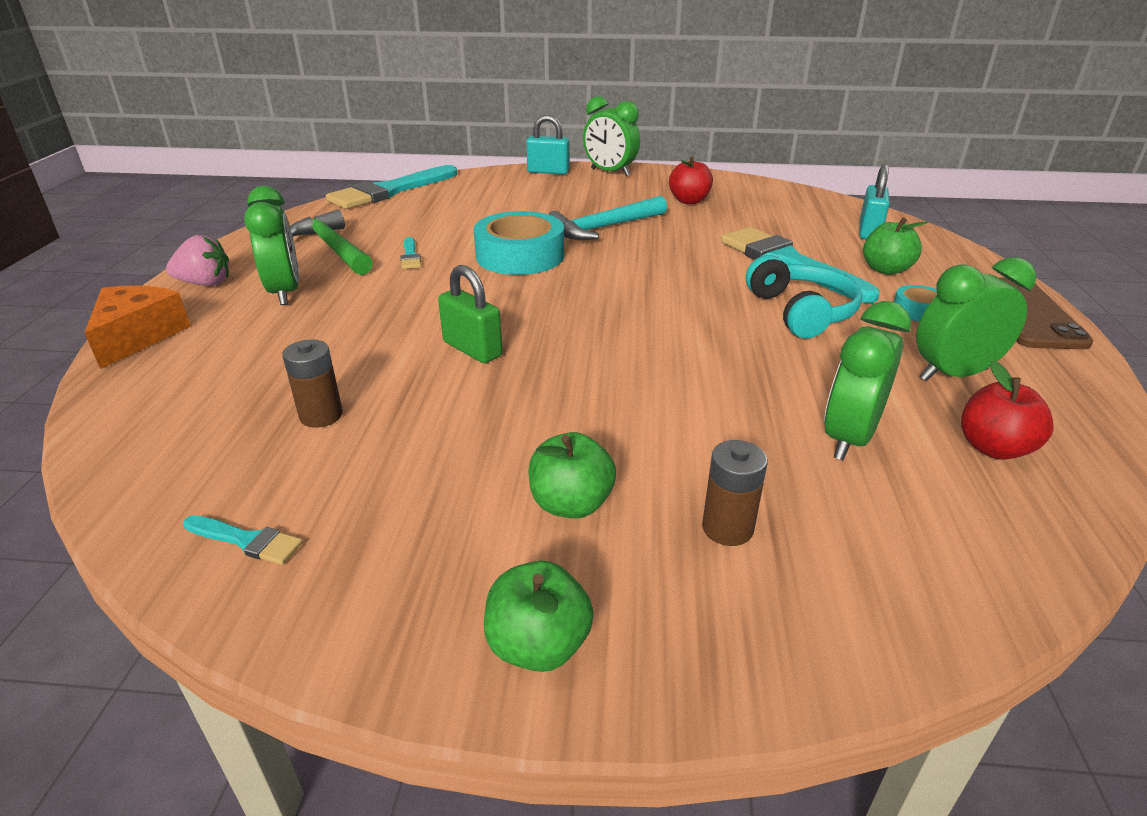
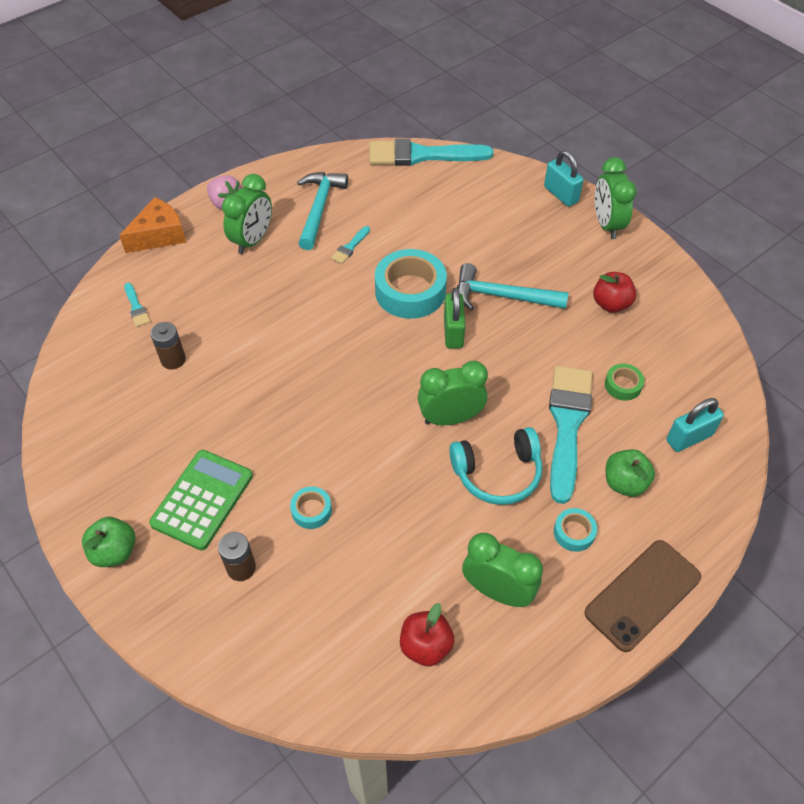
camera: 45 degrees right, 20 degrees up
(247, 540) = (82, 415): turquoise brush -> turquoise brush (136, 307)
(333, 248) = (319, 209): green hammer -> turquoise hammer
(472, 349) = (284, 362): green padlock -> green padlock (453, 332)
(571, 504) = (202, 500): green apple -> green calculator
(706, 430) = (311, 510): none -> turquoise tape
(779, 229) = (623, 385): none -> green tape
(801, 312) = (498, 473): turquoise headphones -> turquoise headphones turned 45 degrees clockwise
(849, 438) = (367, 575): green clock -> green clock (450, 418)

